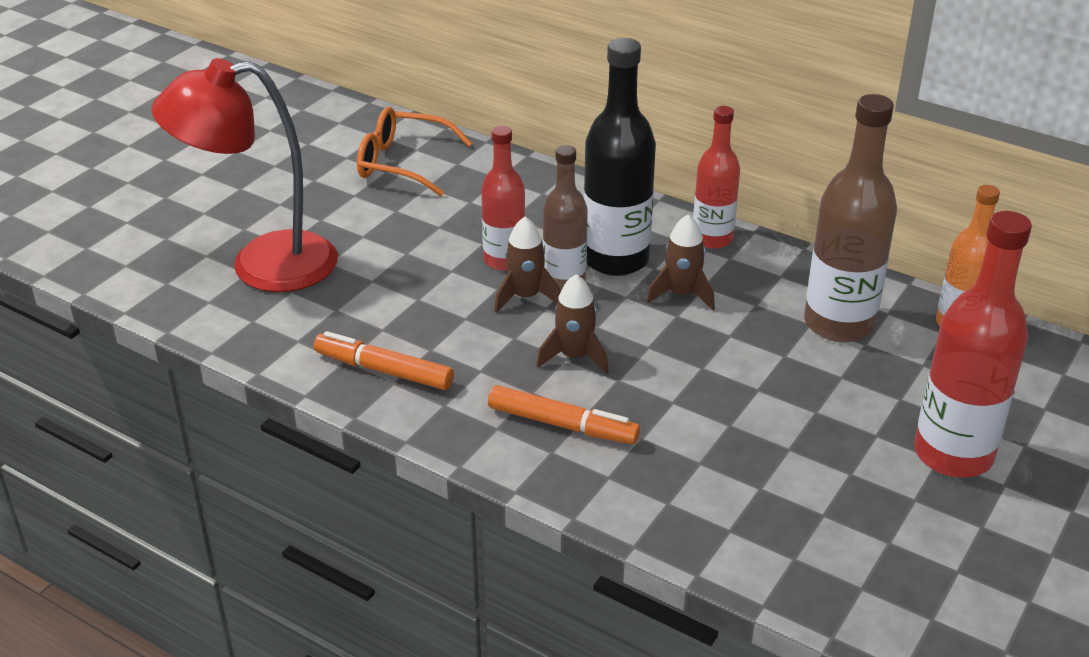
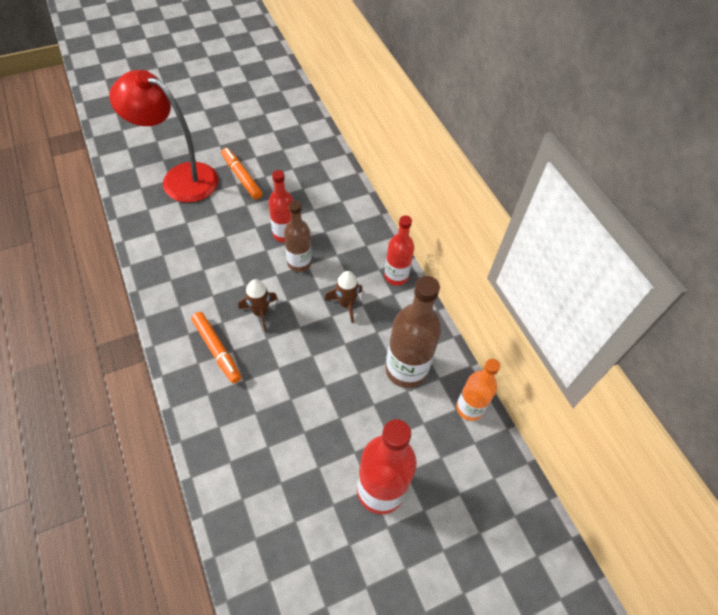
camera: 30 degrees right, 20 degrees up
(384, 370) = (173, 270): orange marker -> orange marker (241, 177)
(402, 163) = (294, 148): orange glasses -> none
(525, 297) = (273, 262): brown rocket -> none
(616, 259) = (336, 263): black bottle -> none

